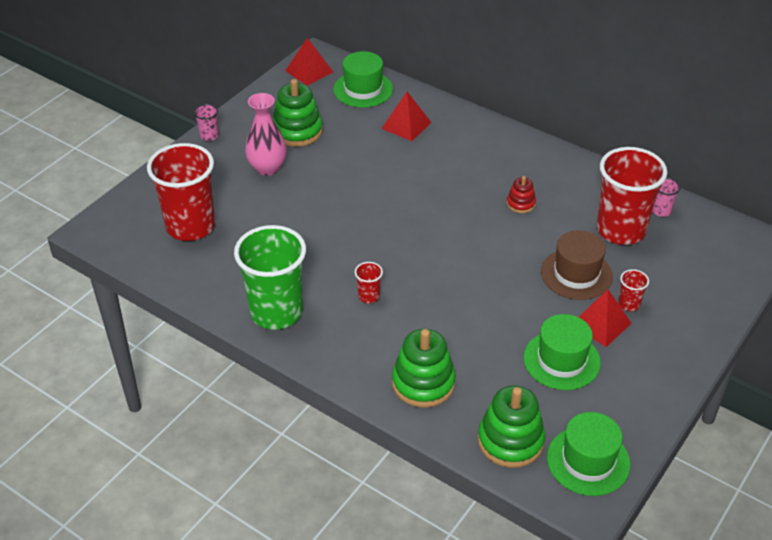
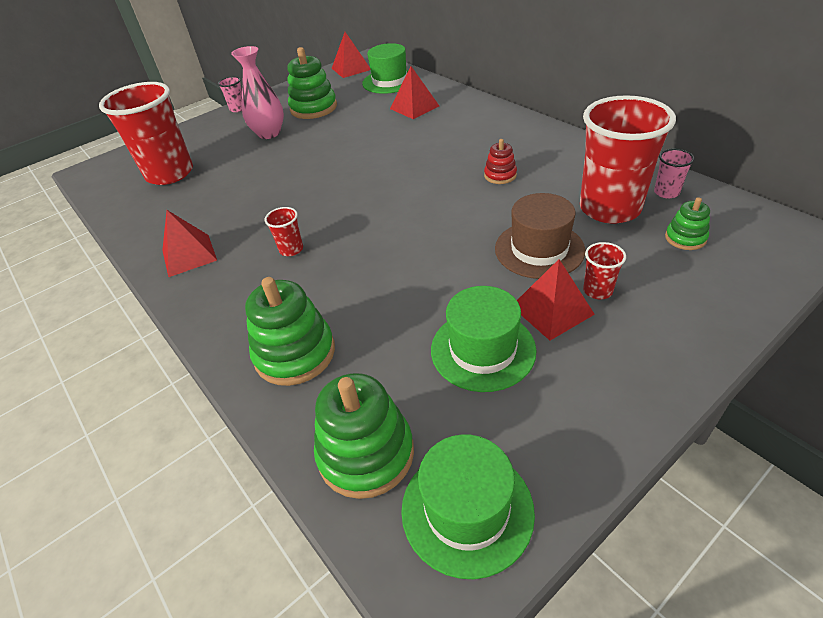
camera: 20 degrees right, 0 degrees up
(276, 312) = (189, 255): green cup -> red pyramid
(682, 252) = (685, 238): none -> green stacking toy

